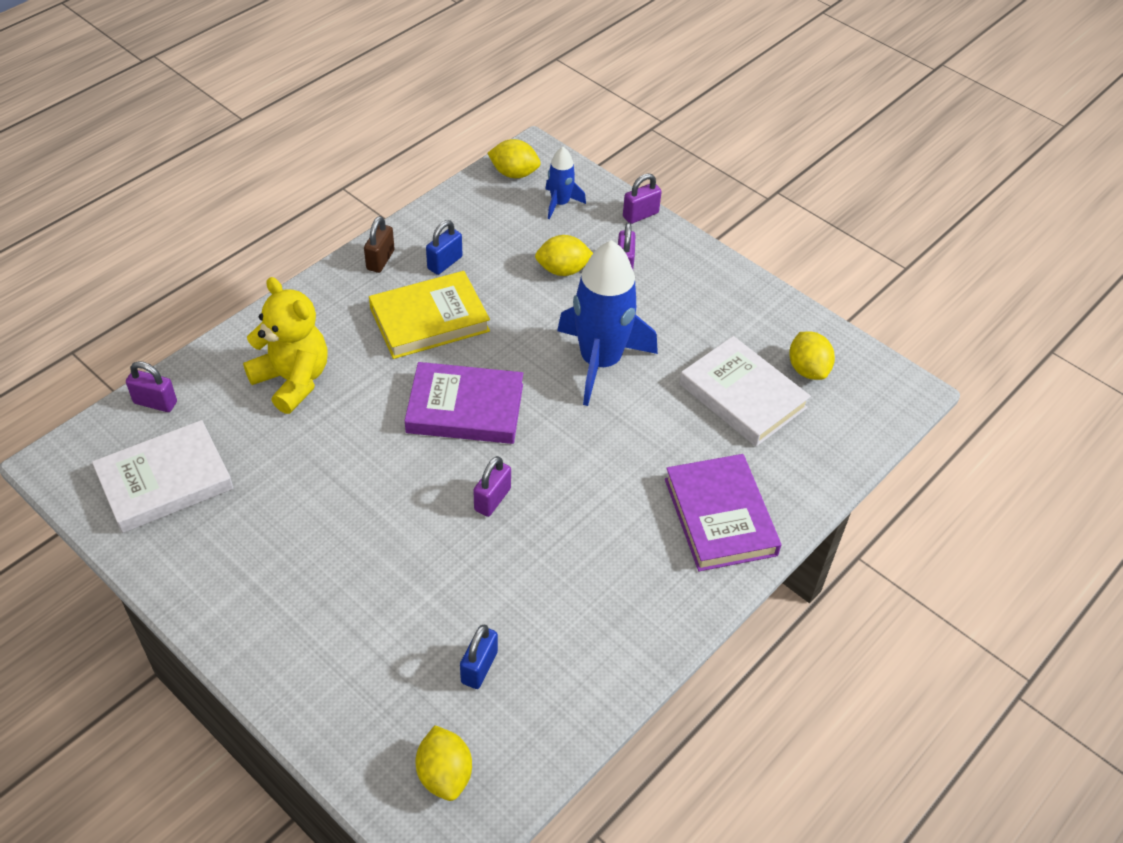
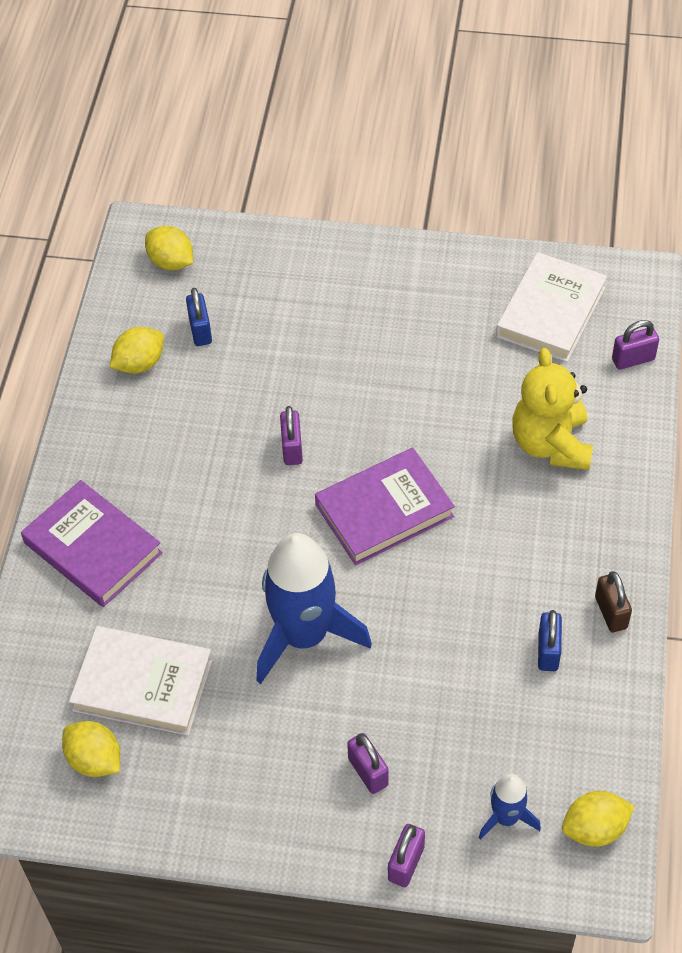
camera: 150 degrees right, 5 degrees up
(293, 380) = (551, 444): yellow teddy bear -> yellow teddy bear turned 75 degrees clockwise
(429, 320) = (499, 577): yellow book -> none
(563, 270) = (426, 723): yellow lemon -> yellow lemon (139, 363)

